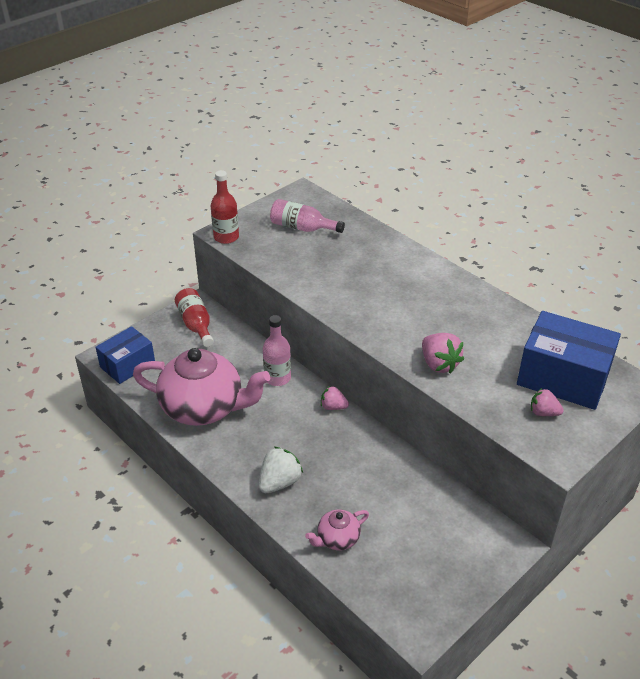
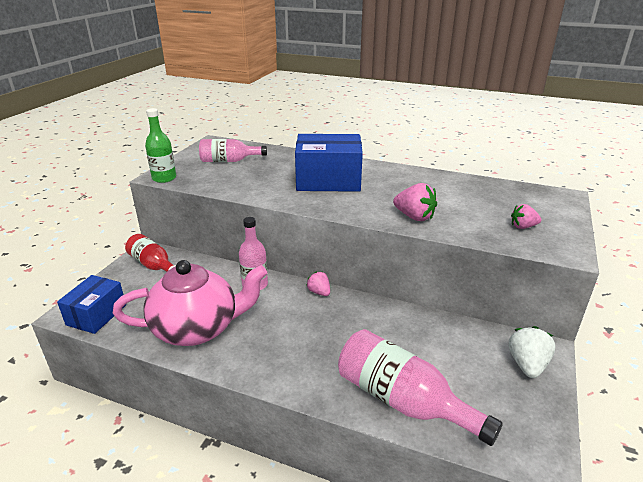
camera: 25 degrees left, 10 degrees down
(226, 237) = (164, 178): red bottle -> green bottle
(279, 482) = (312, 369): white strawberry -> white strawberry (527, 365)
(333, 407) = (319, 292): pink strawberry -> pink strawberry turned 60 degrees clockwise
(337, 539) = (402, 400): pink teapot -> pink bottle
(563, 377) = (511, 202): blue box -> blue box (328, 180)

